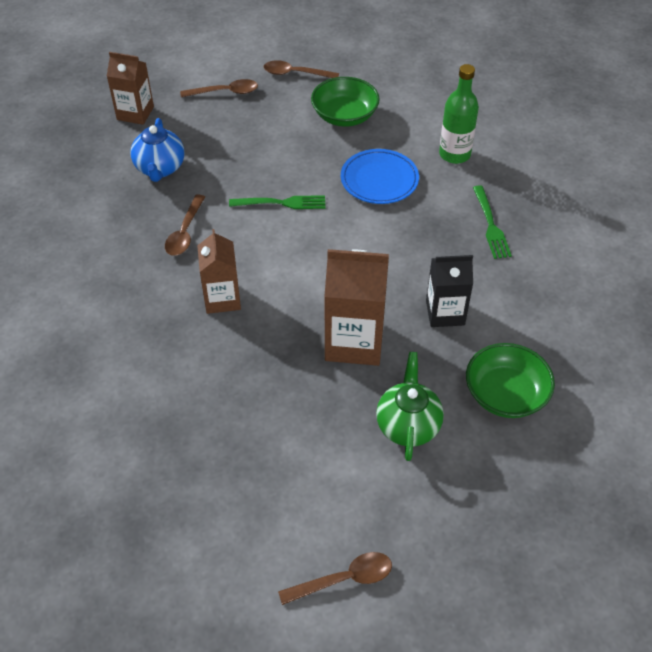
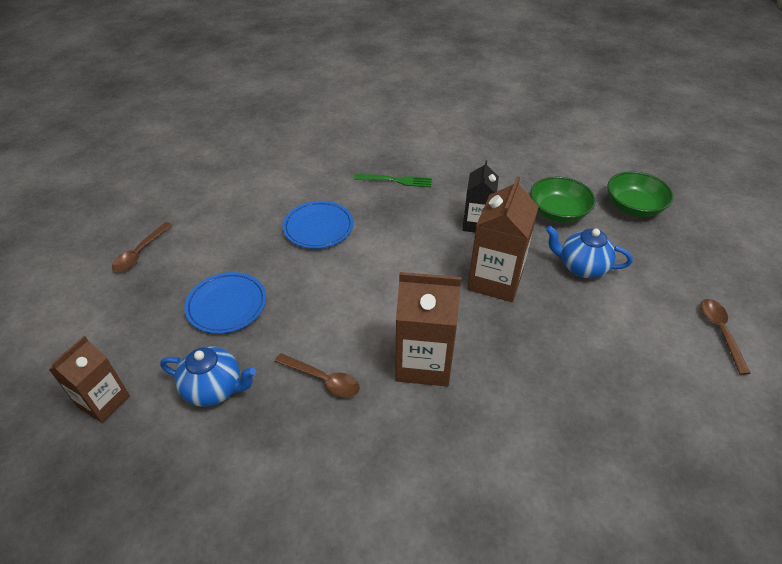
camera: 75 degrees left, 5 degrees down
(222, 299) = (423, 362): brown carton -> brown carton, size x1.53
(225, 92) = (128, 312): brown spoon -> none
(251, 147) = (227, 305): none -> blue plate
(281, 203) = (316, 296): green fork -> none
(344, 116) = (224, 232): green bowl -> green bowl (633, 207)
(408, 425) = (581, 267): green teapot -> blue teapot
(454, 154) = (311, 180): green bottle -> none

